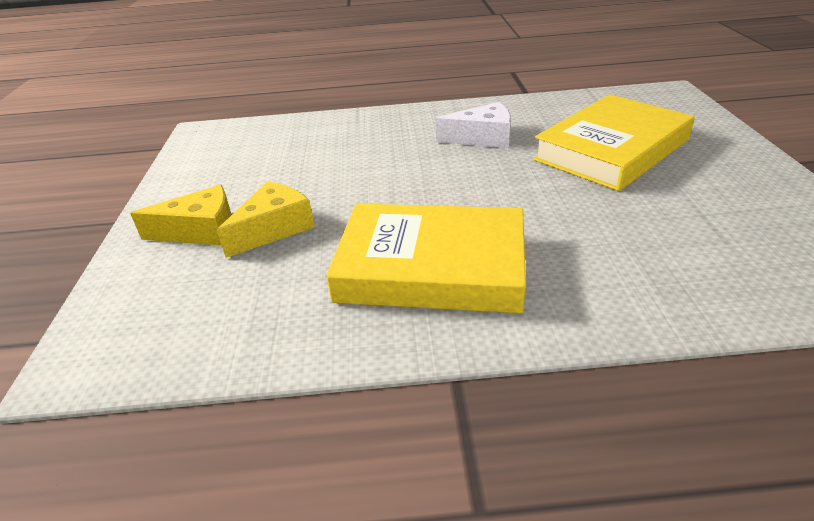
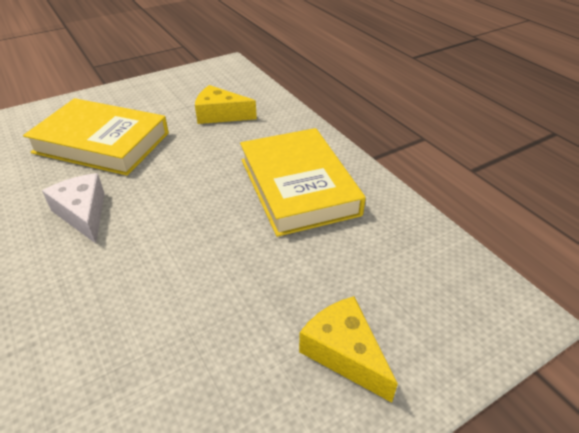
camera: 120 degrees left, 5 degrees up
(274, 228) = (306, 293): yellow cheese -> yellow cheese (220, 115)

